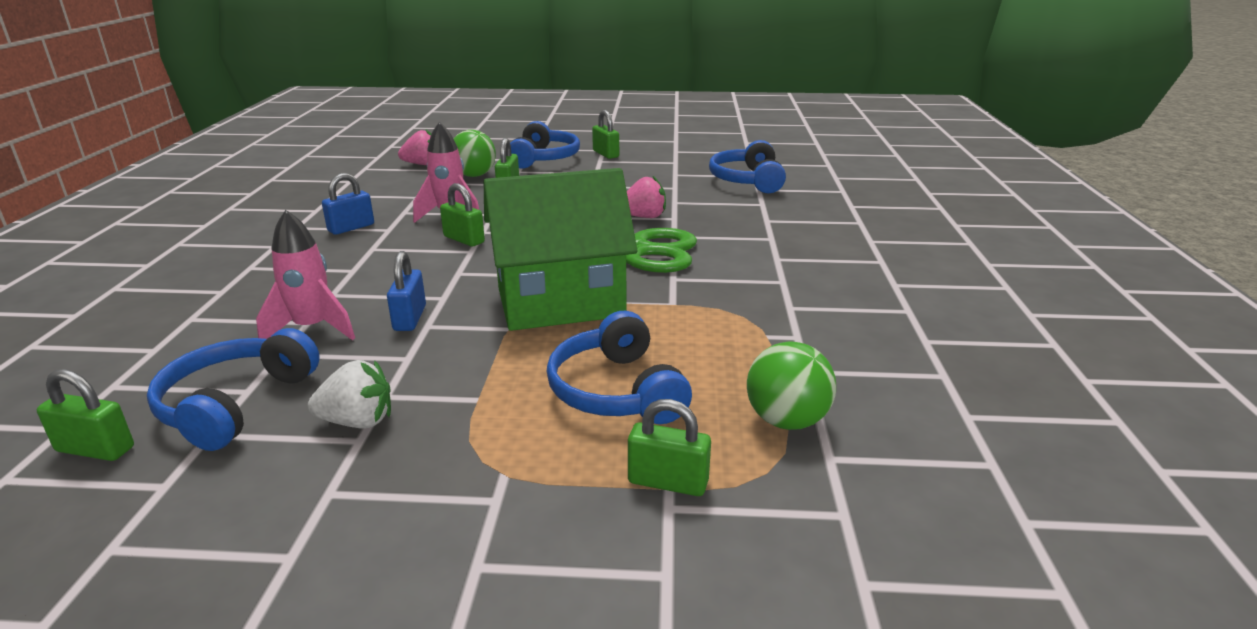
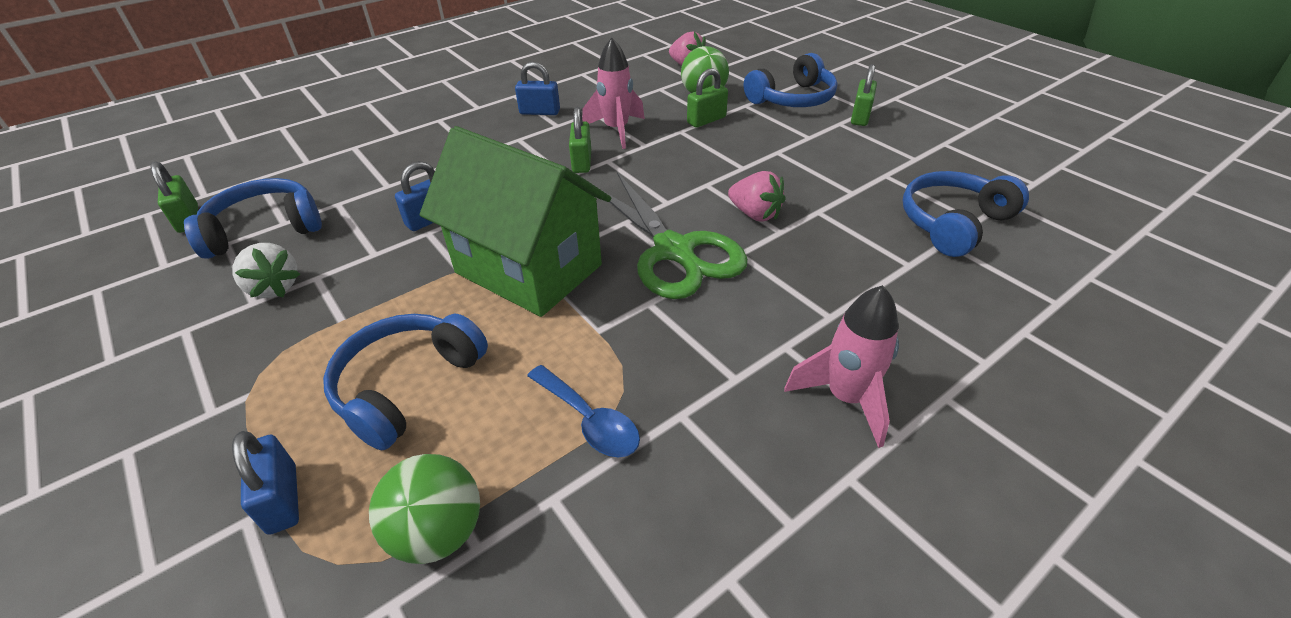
camera: 50 degrees right, 15 degrees up
(312, 329) = (379, 194): pink rocket -> pink rocket (845, 398)
(668, 482) = (283, 499): green padlock -> blue padlock
(755, 336) = (589, 421): none -> blue spoon

